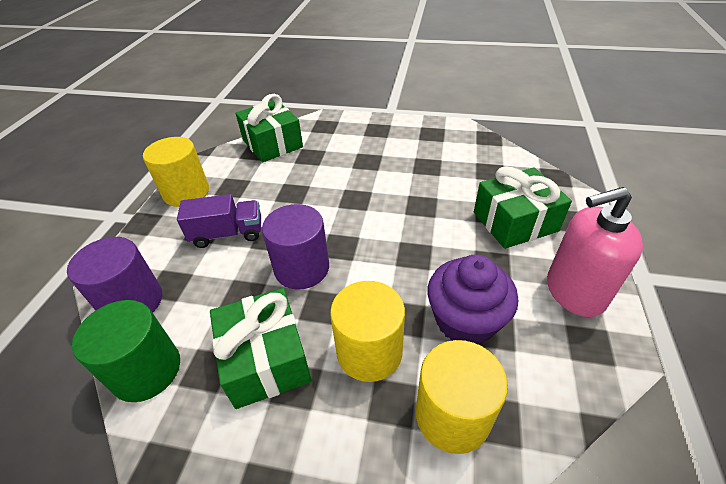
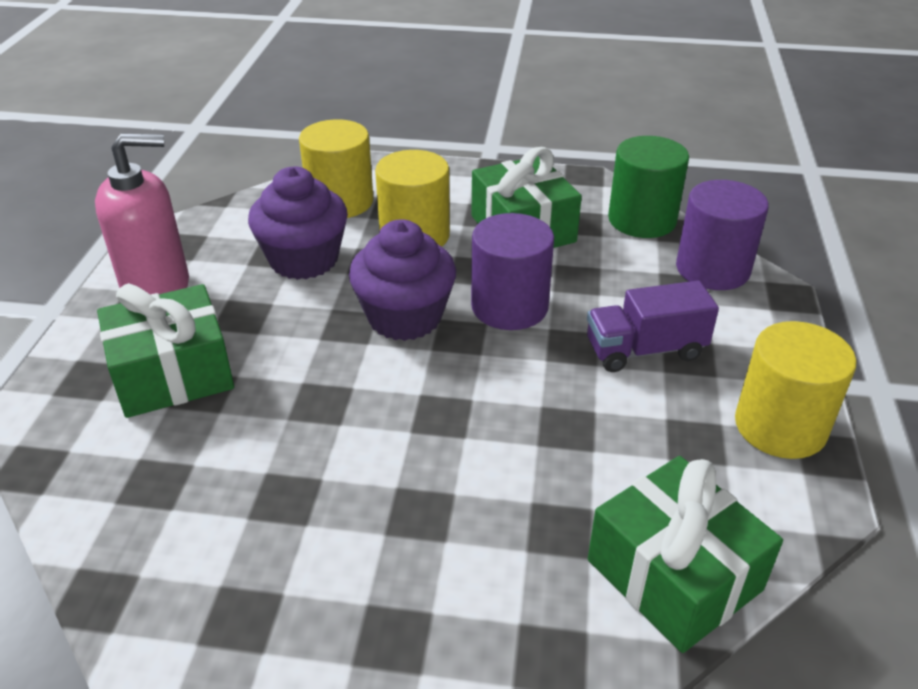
camera: 175 degrees right, 5 degrees down
(376, 260) = (405, 317): none -> purple cupcake

